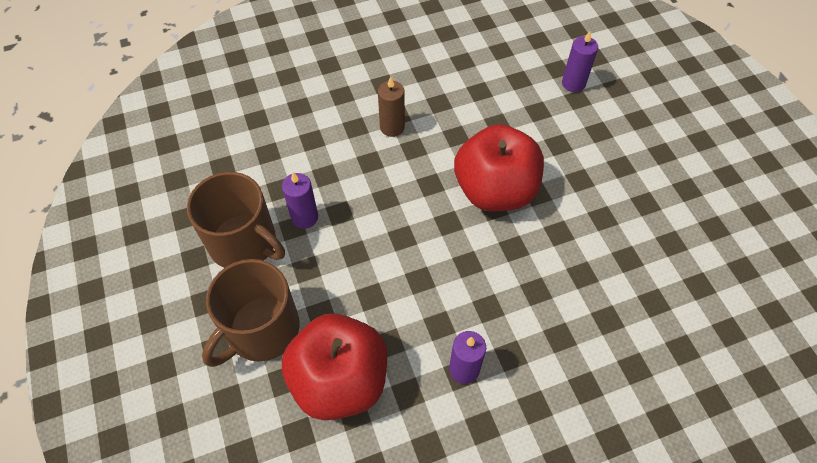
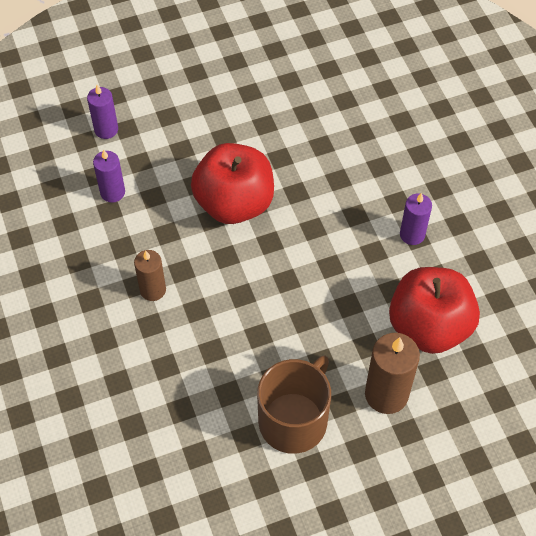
camera: 90 degrees left, 0 degrees up
(261, 330) = (386, 394): brown mug -> brown candle
(305, 217) = (264, 366): purple candle -> purple candle (112, 192)

